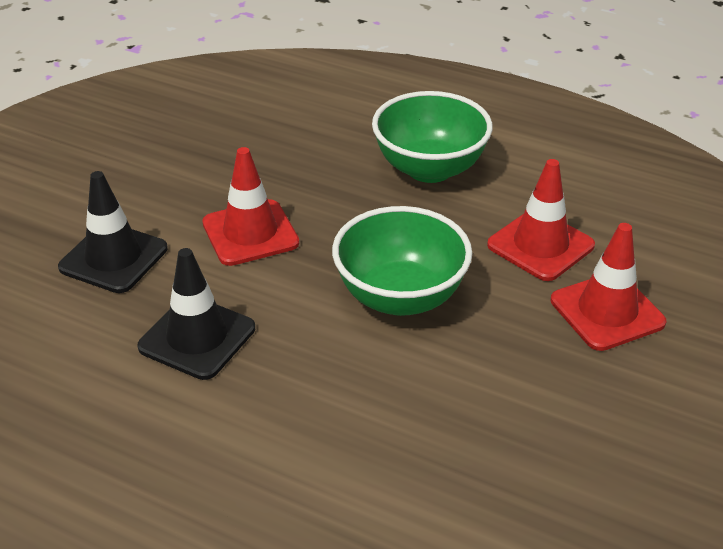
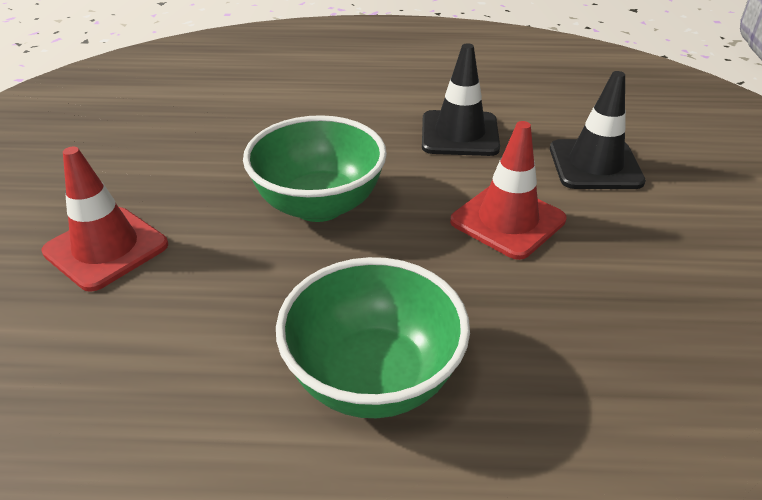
camera: 155 degrees right, 0 degrees up
(540, 245) = (187, 303): red traffic cone -> none

